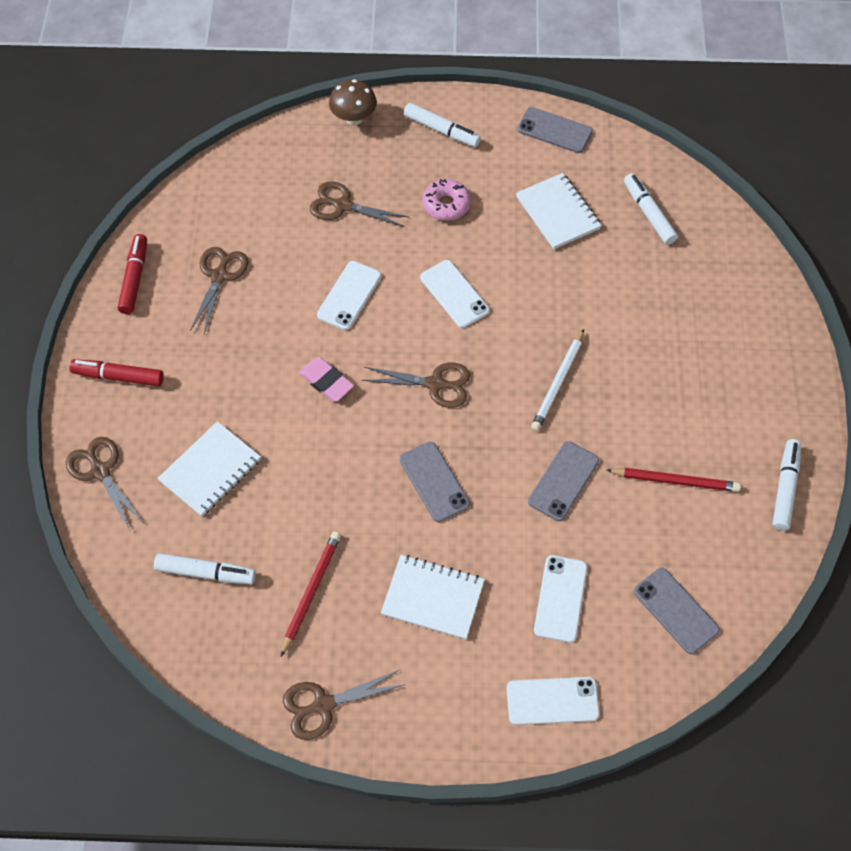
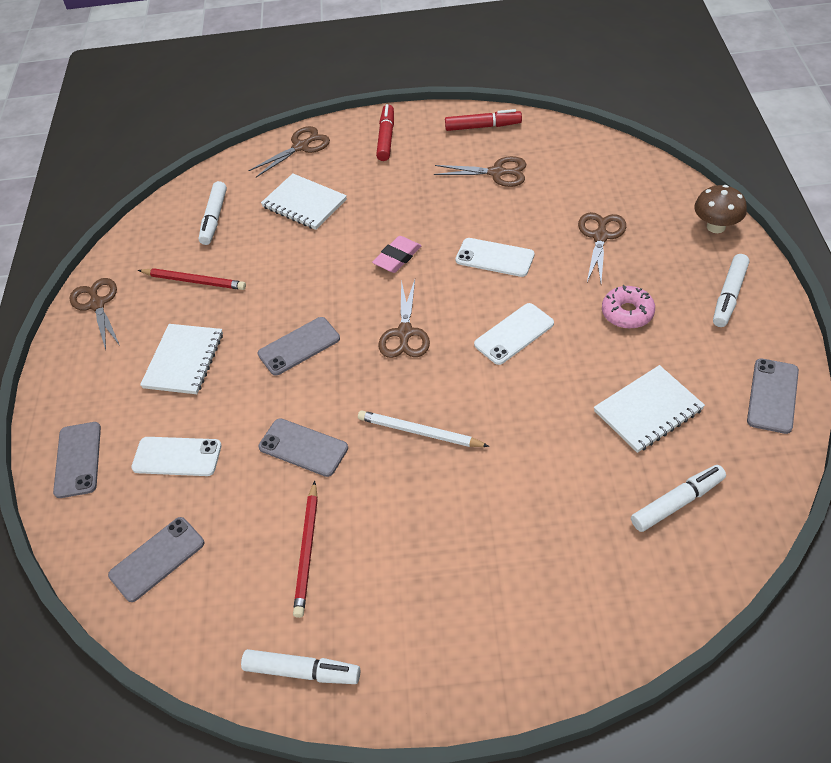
camera: 90 degrees right, 10 degrees down
(552, 700) = (78, 459): white phone -> grey phone

